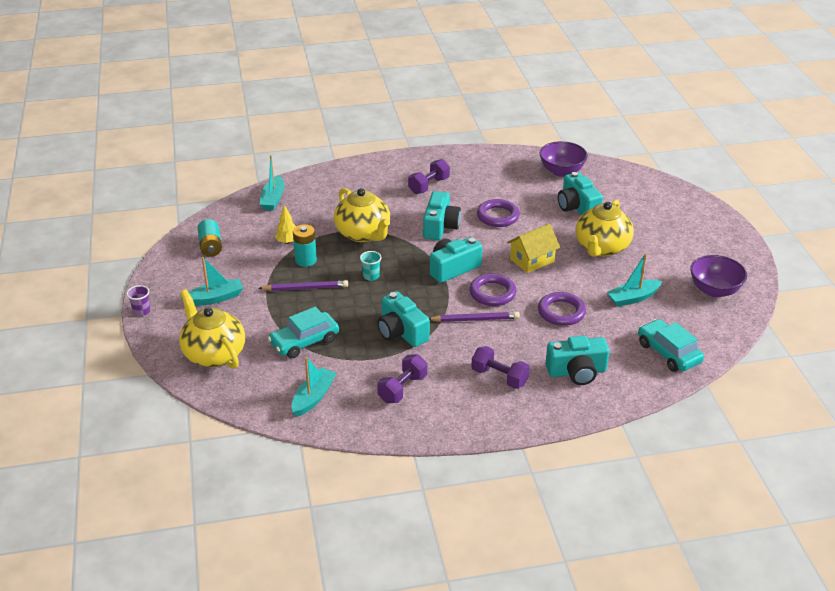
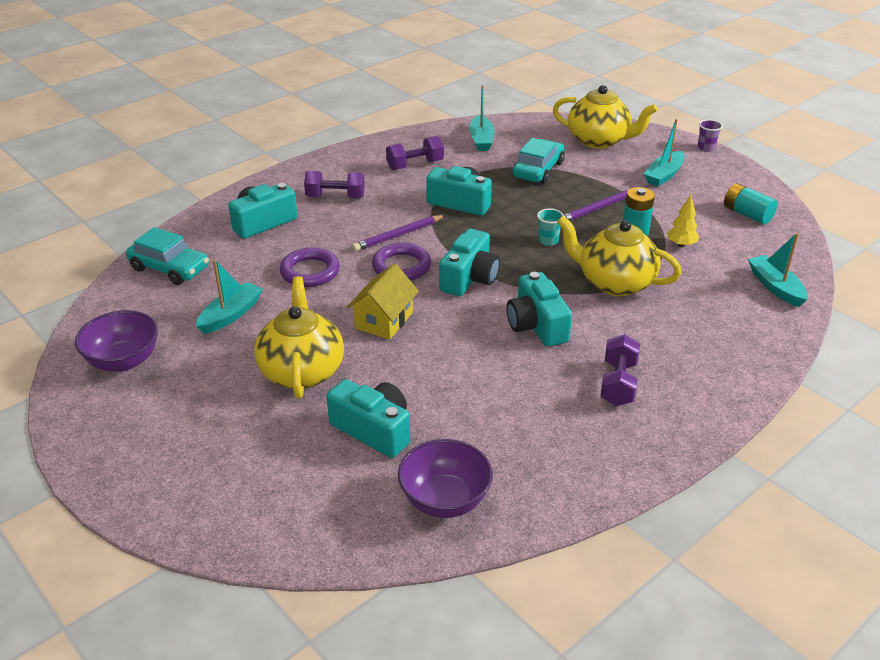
camera: 150 degrees right, 0 degrees up
(402, 388) = (415, 165): purple dumbbell -> purple dumbbell turned 60 degrees clockwise
(498, 216) = (477, 369): purple ring -> none

